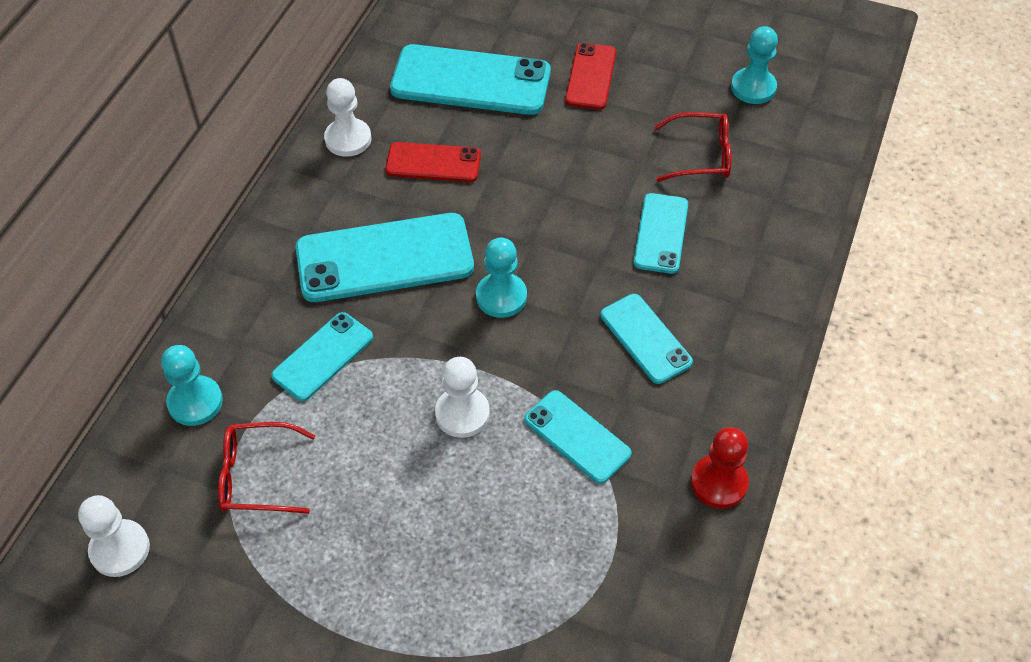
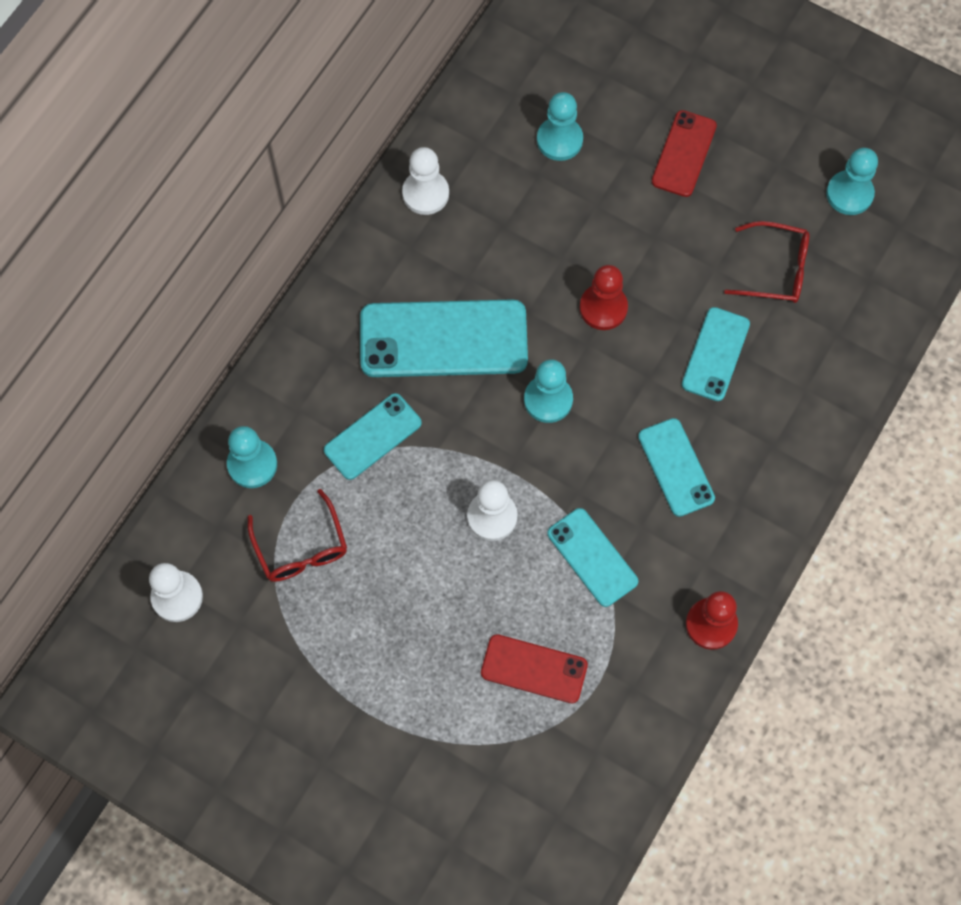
camera: 10 degrees right, 15 degrees up
(257, 476) = (301, 547): red glasses -> red glasses turned 120 degrees counterclockwise
(433, 163) = (506, 235): red phone -> red phone (534, 669)
(471, 81) = (559, 140): turquoise phone -> turquoise pawn
(541, 209) = (603, 308): none -> red pawn

